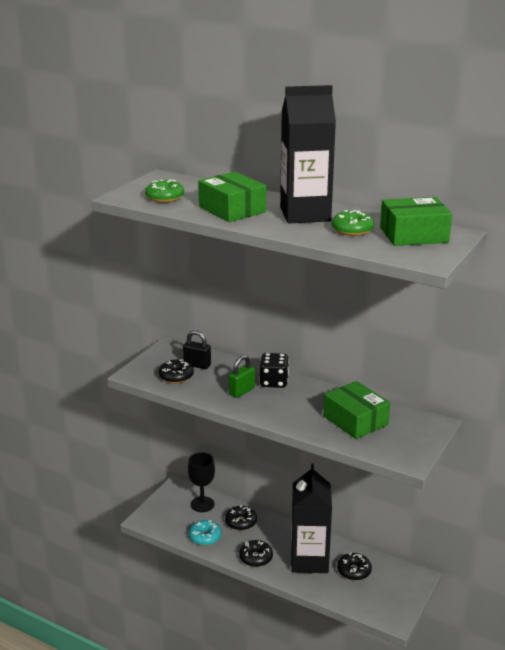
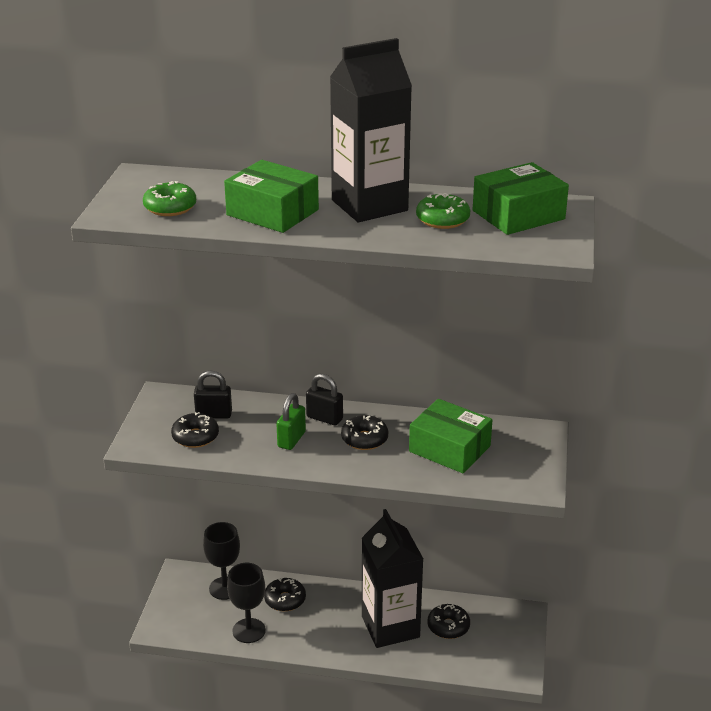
camera: 20 degrees left, 5 degrees up
(205, 537) = (249, 630): turquoise donut -> black goblet
(256, 558) = (324, 641): black donut -> black donut (364, 439)
(274, 382) = (324, 418): black dice -> black padlock

